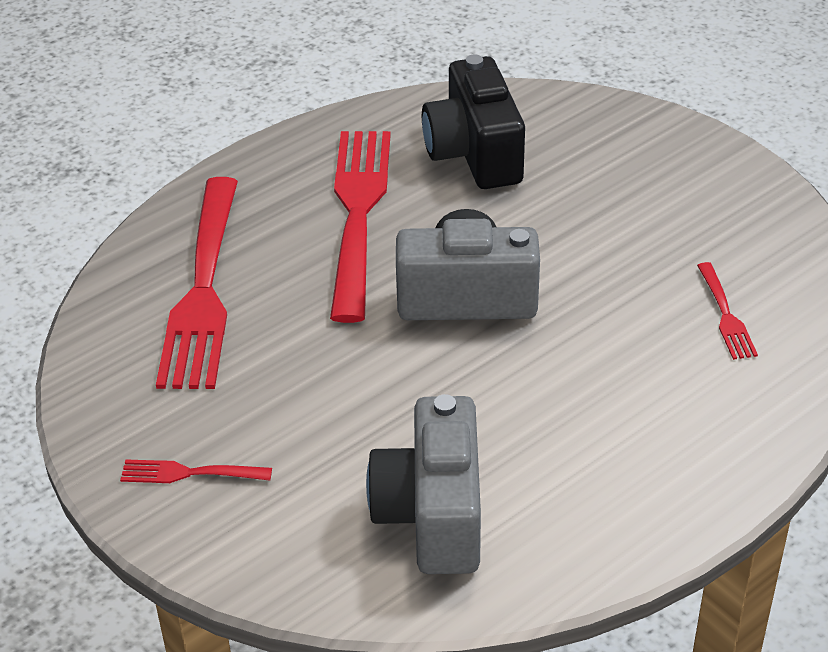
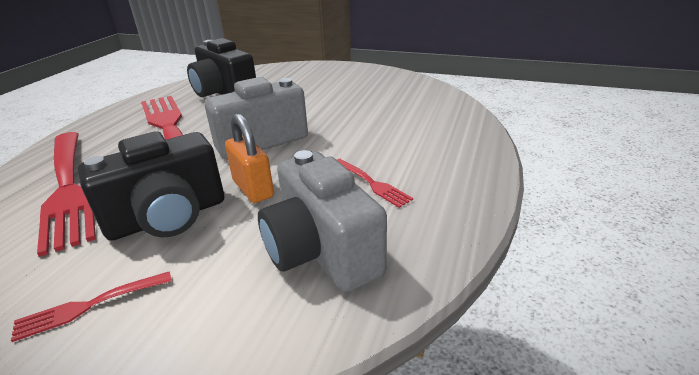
camera: 30 degrees left, 10 degrees down
(297, 391) = (168, 217): none -> black camera
(410, 387) = (253, 189): none -> orange padlock
(725, 314) = (403, 109): red fork -> red fork (371, 183)

